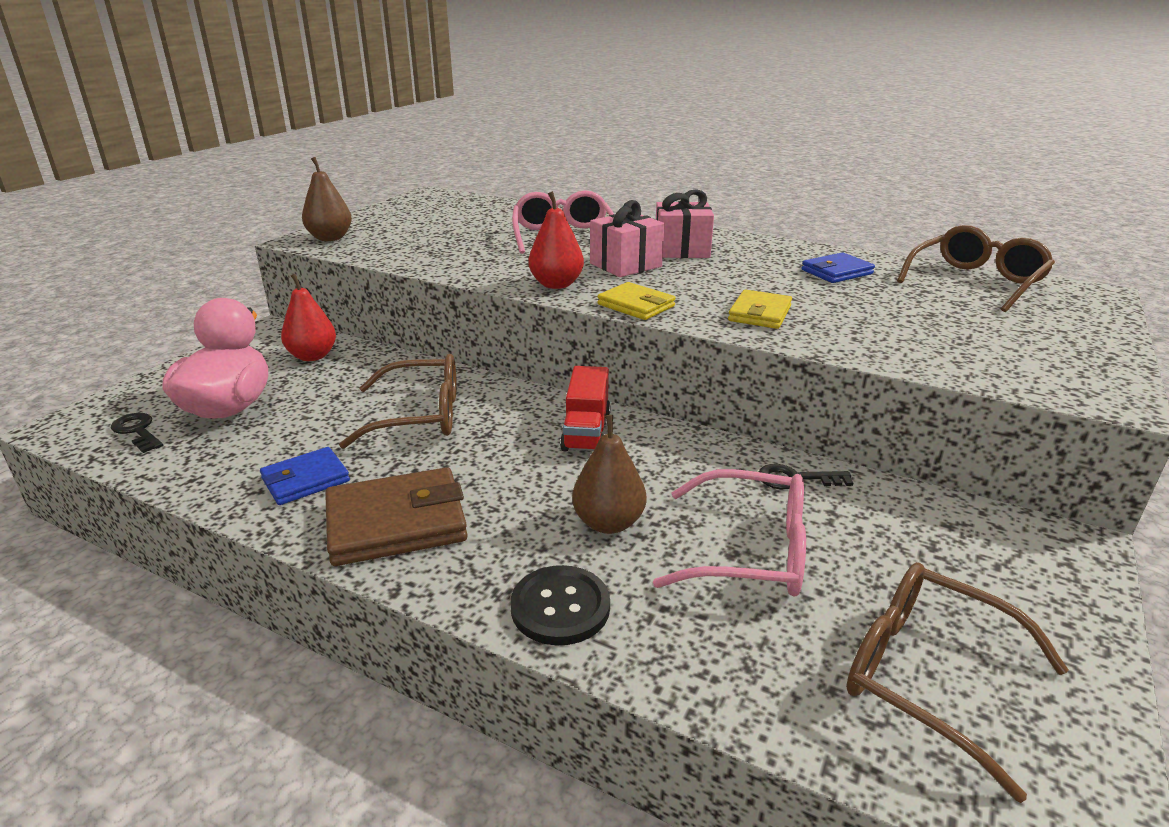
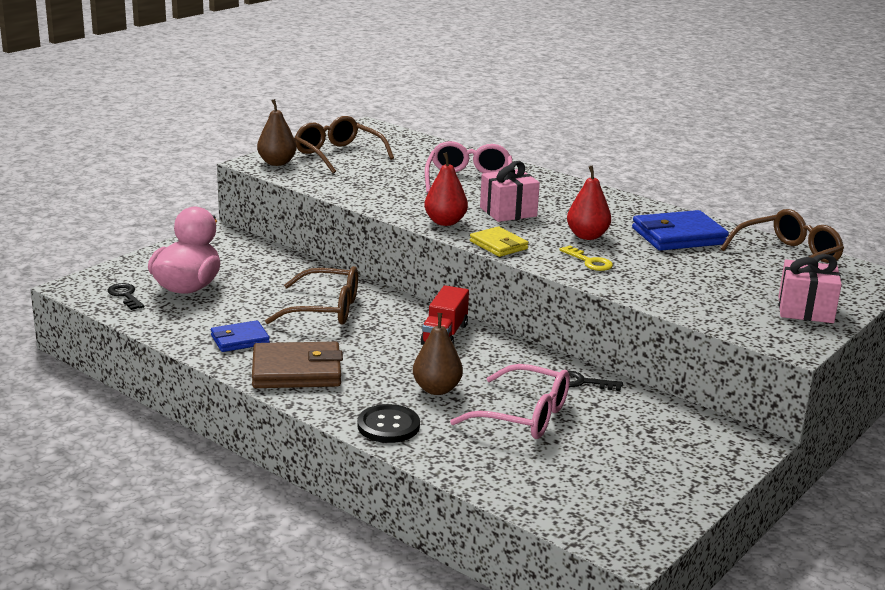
camera: 10 degrees right, 5 degrees down
(312, 356) = (251, 257): red pear -> red pear (587, 236)
(681, 250) = (562, 204): pink gift -> pink gift (805, 310)
(759, 313) = (589, 262): yellow wallet -> yellow key
(836, 272) = (678, 236): blue wallet -> blue wallet, size x1.66
(927, 676) = (594, 484): brown glasses -> brown glasses (338, 155)

